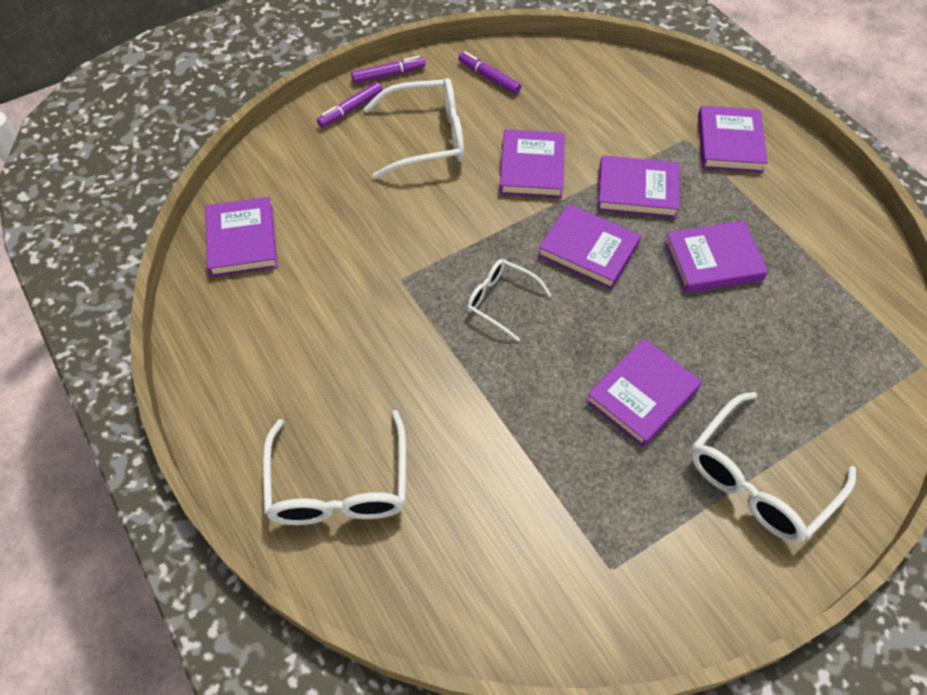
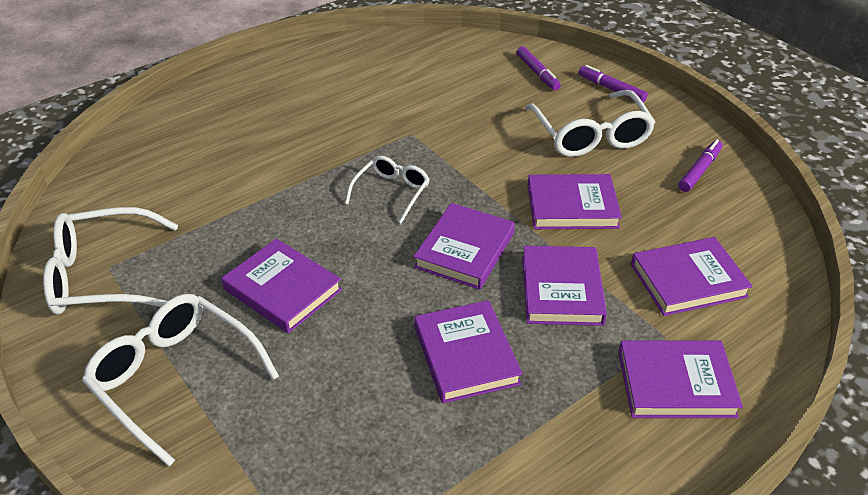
camera: 85 degrees right, 15 degrees down
(242, 240) = (440, 53): purple book -> purple book (688, 280)
(339, 484) = (214, 120): white glasses -> white glasses (104, 276)
(388, 75) = (670, 106): purple marker -> purple marker (537, 73)

